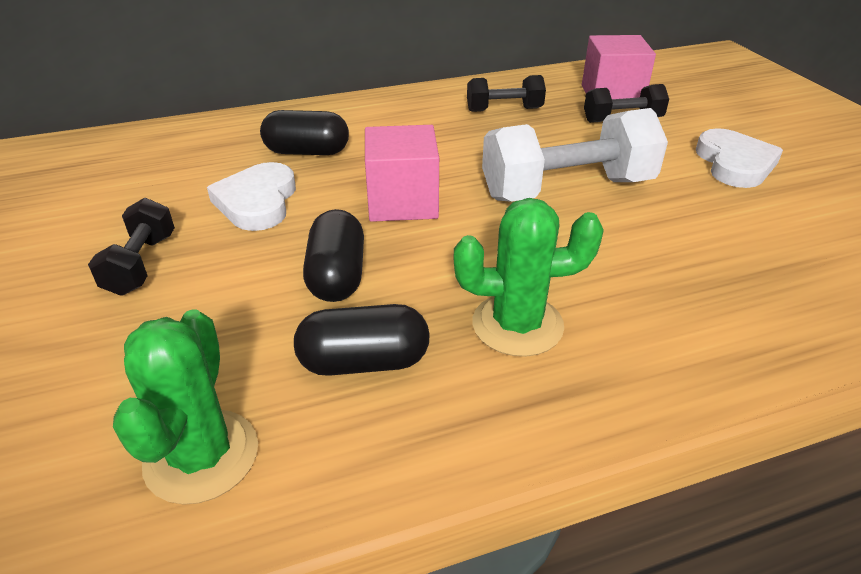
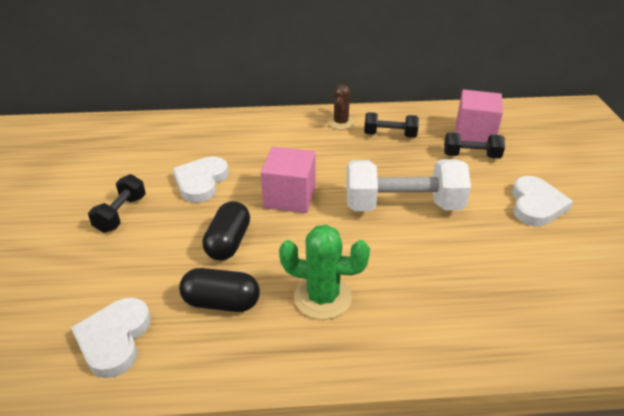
camera: 15 degrees right, 0 degrees up
(202, 456) = (114, 339): green cactus -> white heart
(307, 152) = (245, 149): black capsule -> none
(430, 103) = (340, 123): none -> brown cactus

